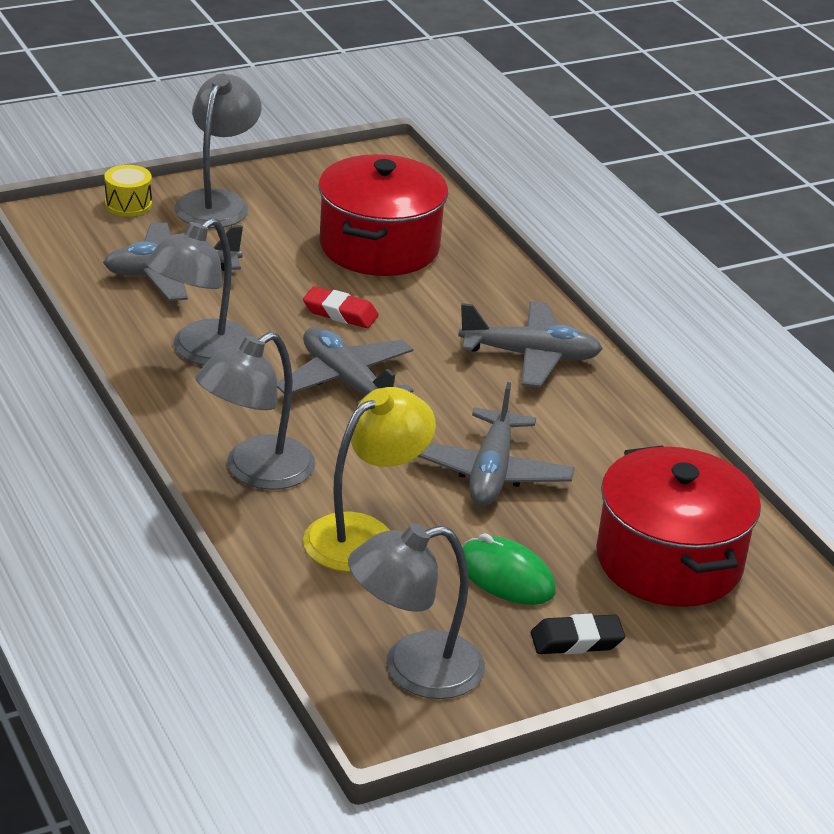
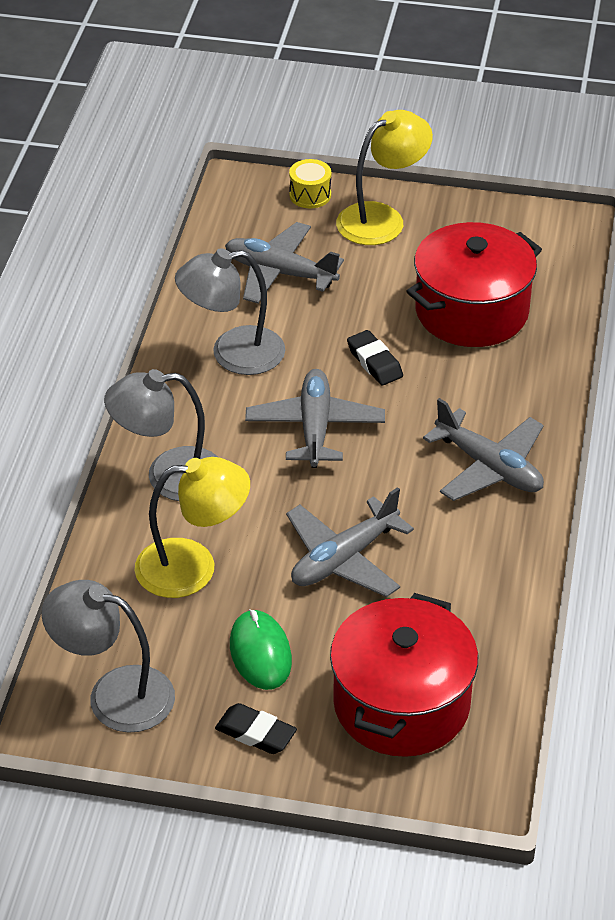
camera: 40 degrees right, 10 degrees up
(217, 202) = (382, 218): grey lamp -> yellow lamp
(340, 313) = (374, 362): red eraser -> black eraser

